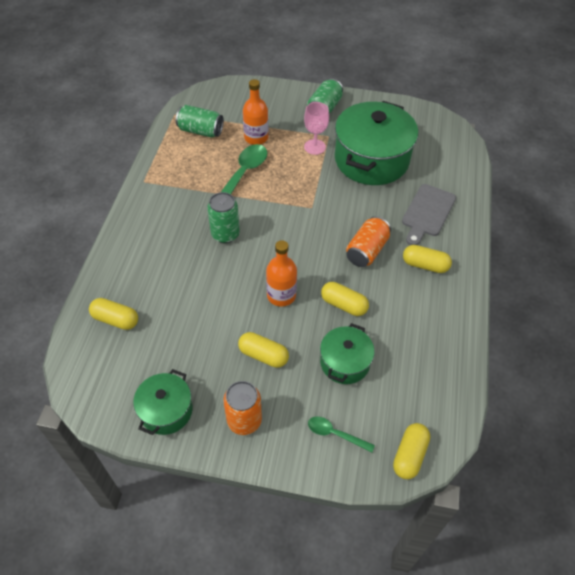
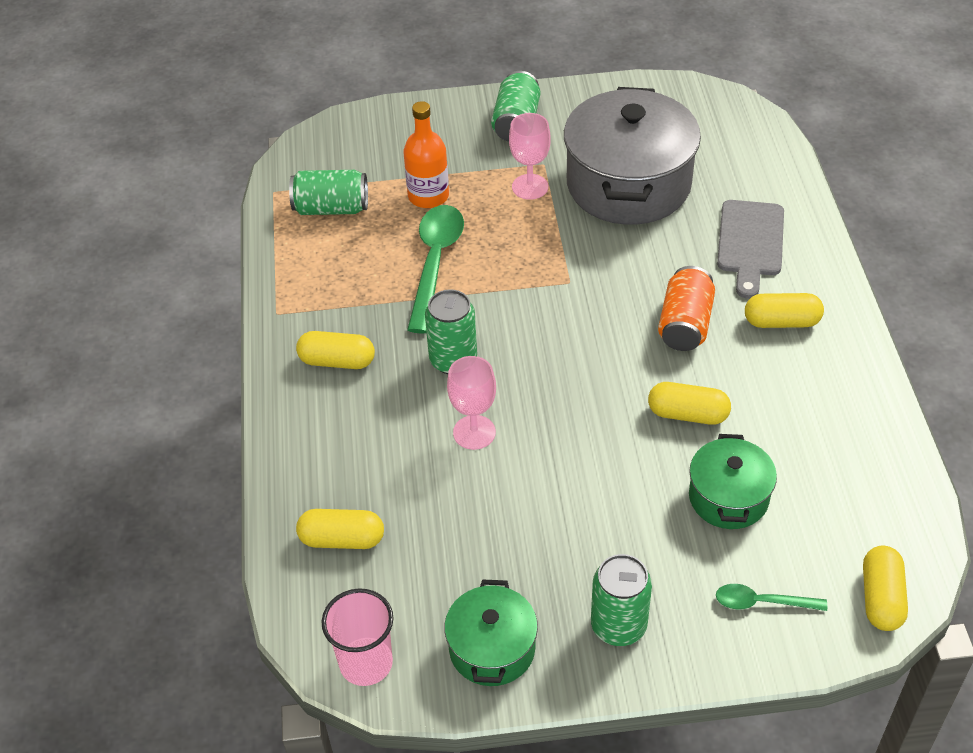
camera: 15 degrees left, 5 degrees down
(93, 396) = (366, 663): none -> pink cup
(217, 279) = (474, 432): none -> pink goblet
(244, 420) = (618, 626): orange can -> green can
(263, 355) = (601, 523): yellow capsule -> yellow capsule (337, 361)
(281, 295) = (586, 427): orange bottle -> none
(371, 160) = (628, 184): green pot -> grey pot

